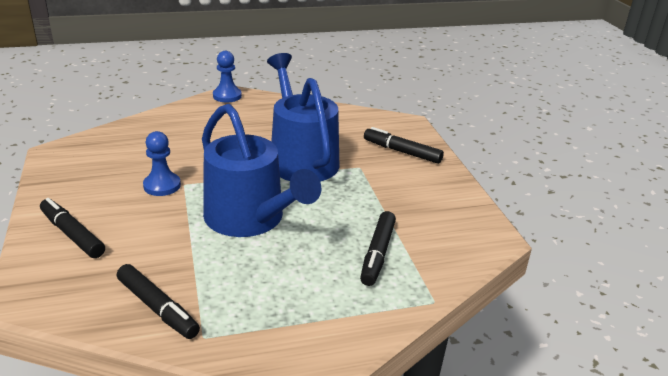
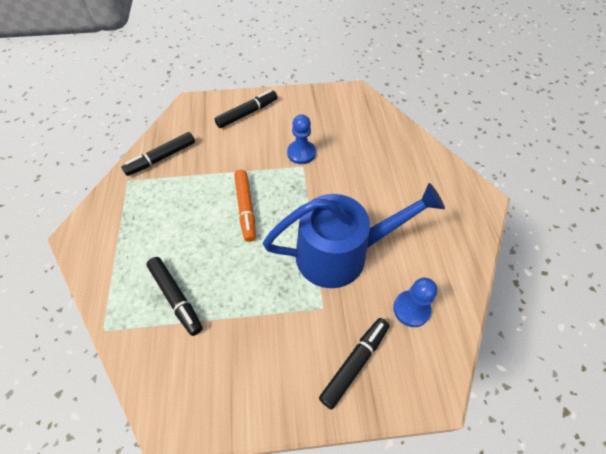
camera: 100 degrees right, 25 degrees up
(227, 96) = (475, 196): blue pawn -> blue pawn (411, 309)
(250, 219) = (246, 208): blue watering can -> orange marker
(378, 254) = (176, 297): black marker -> black marker turned 150 degrees counterclockwise

